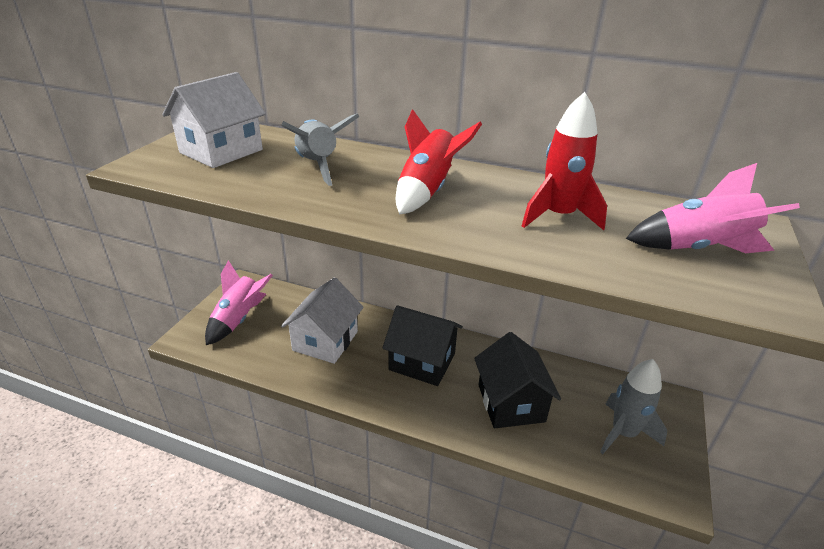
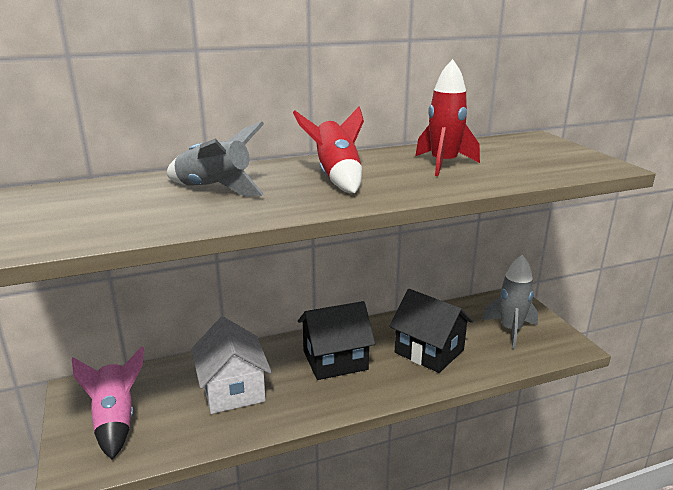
camera: 40 degrees left, 10 degrees down
(221, 151) = (91, 207): white house -> none
(699, 249) = (537, 155): pink rocket -> none

